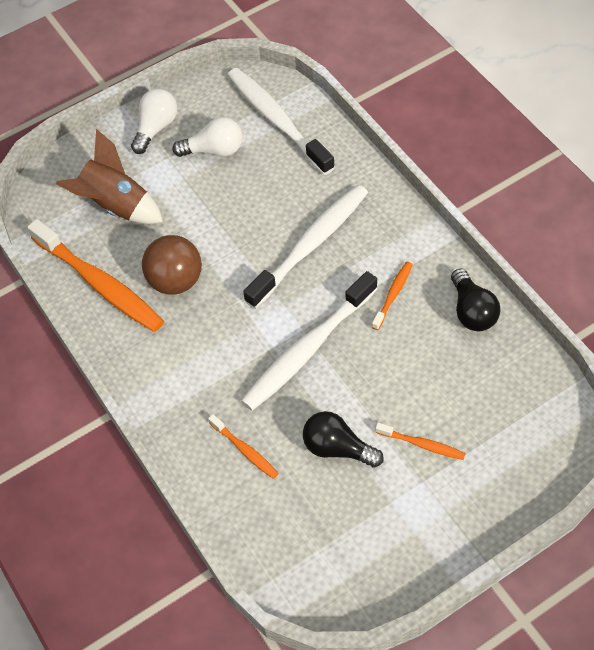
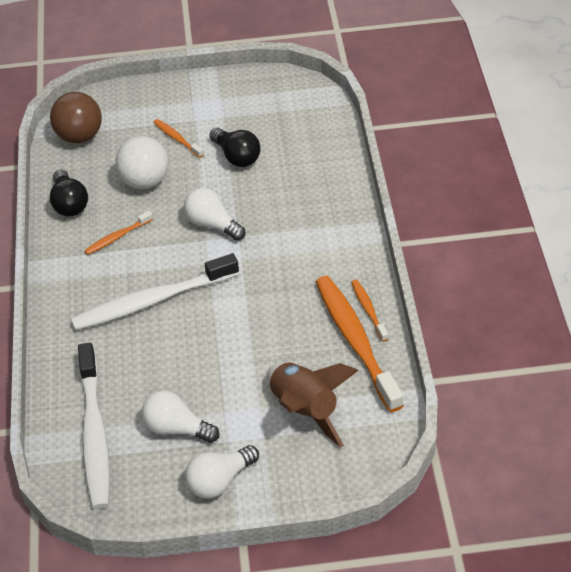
camera: 155 degrees left, 10 degrees down
(175, 281) = (287, 317): brown ball -> brown ball (79, 136)
(245, 450) = (303, 178): orange toothbrush -> orange toothbrush (368, 310)
(307, 349) = (212, 224): white toothbrush -> white light bulb
(415, 371) = (145, 181): none -> white ball
(472, 311) = (69, 203): black light bulb -> black light bulb turned 150 degrees clockwise

